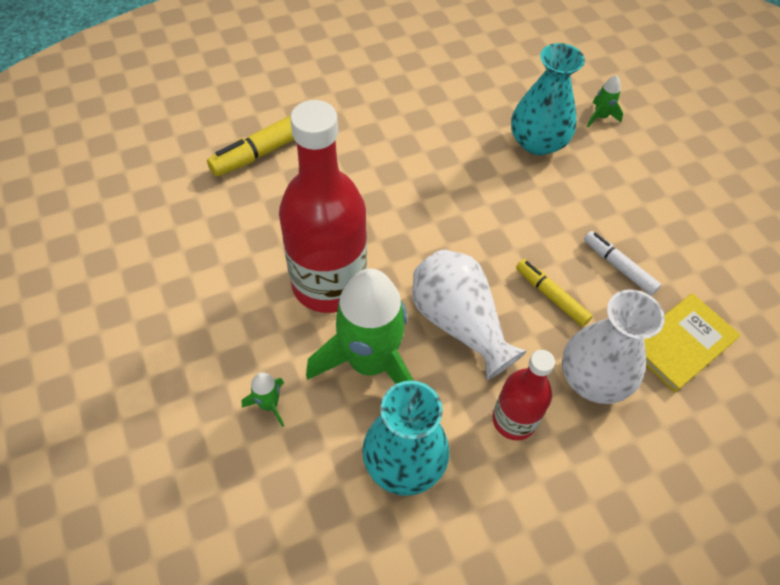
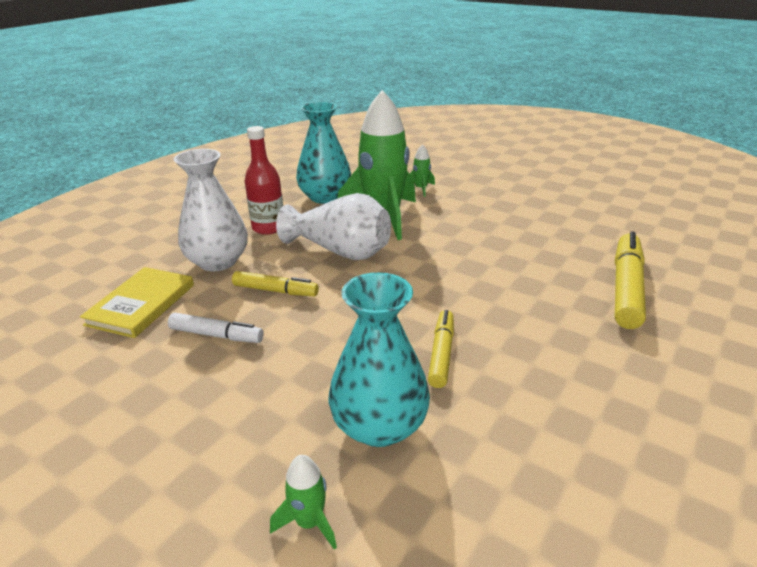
camera: 150 degrees right, 25 degrees down
(329, 283) = (454, 236): red bottle -> none
(462, 166) = (441, 353): none -> yellow marker

